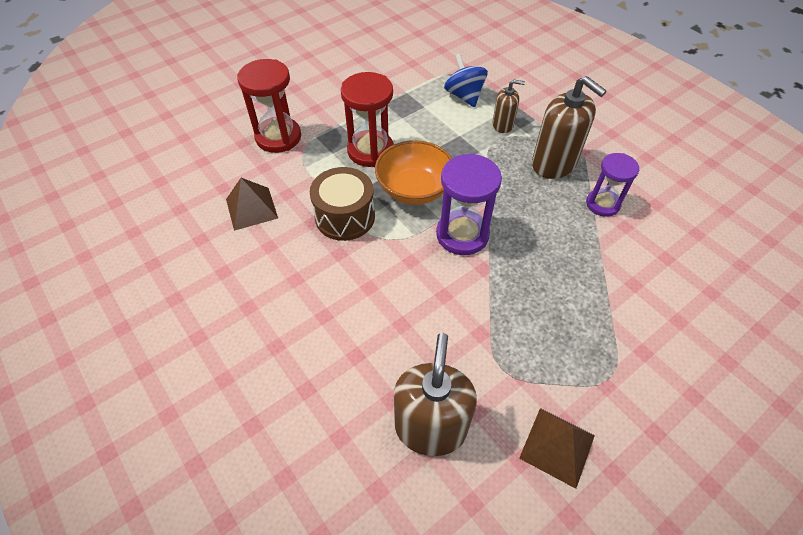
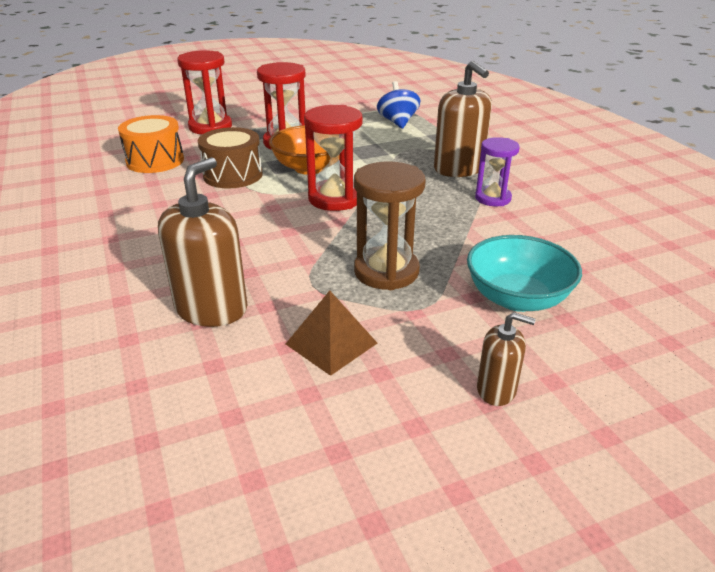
camera: 15 degrees right, 20 degrees down
(251, 208) = (155, 161): brown pyramid -> orange drum
(462, 235) = (335, 198): purple hourglass -> red hourglass
(502, 125) = (423, 142): brown soap dispenser -> brown soap dispenser (496, 390)
(558, 335) = (386, 271): none -> brown hourglass
(680, 345) = (517, 298): none -> turquoise bowl

